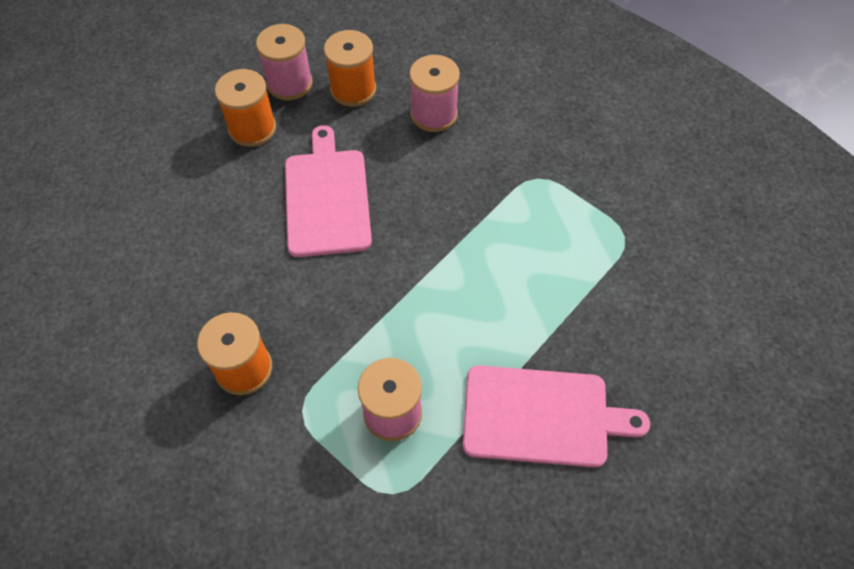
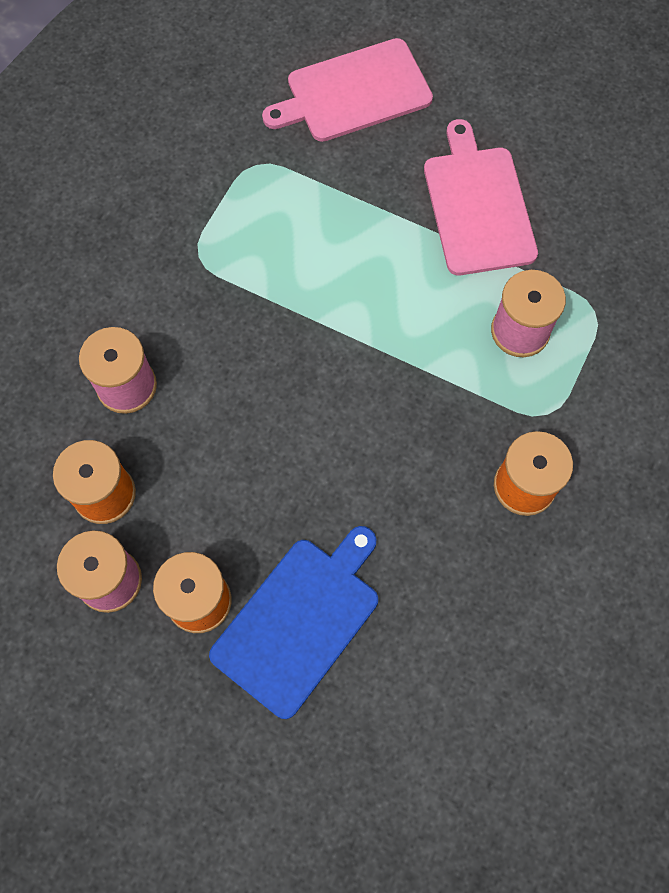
camera: 105 degrees left, 10 degrees up
(210, 183) = (300, 620): none -> blue cutting board
(327, 197) = (284, 472): pink cutting board -> pink cutting board (353, 92)

